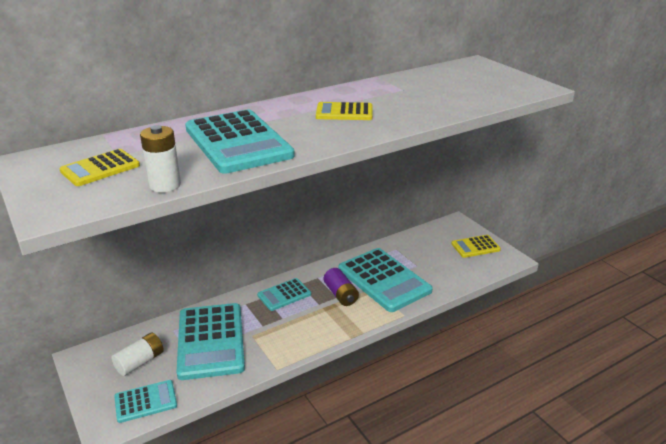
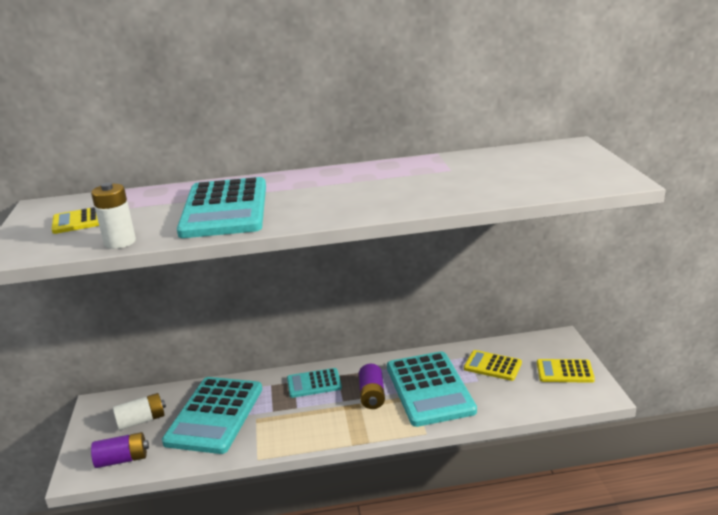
camera: 25 degrees right, 5 degrees down
(146, 401) = (122, 459): turquoise calculator -> purple battery
(344, 112) = (360, 189): yellow calculator -> yellow calculator (492, 366)

